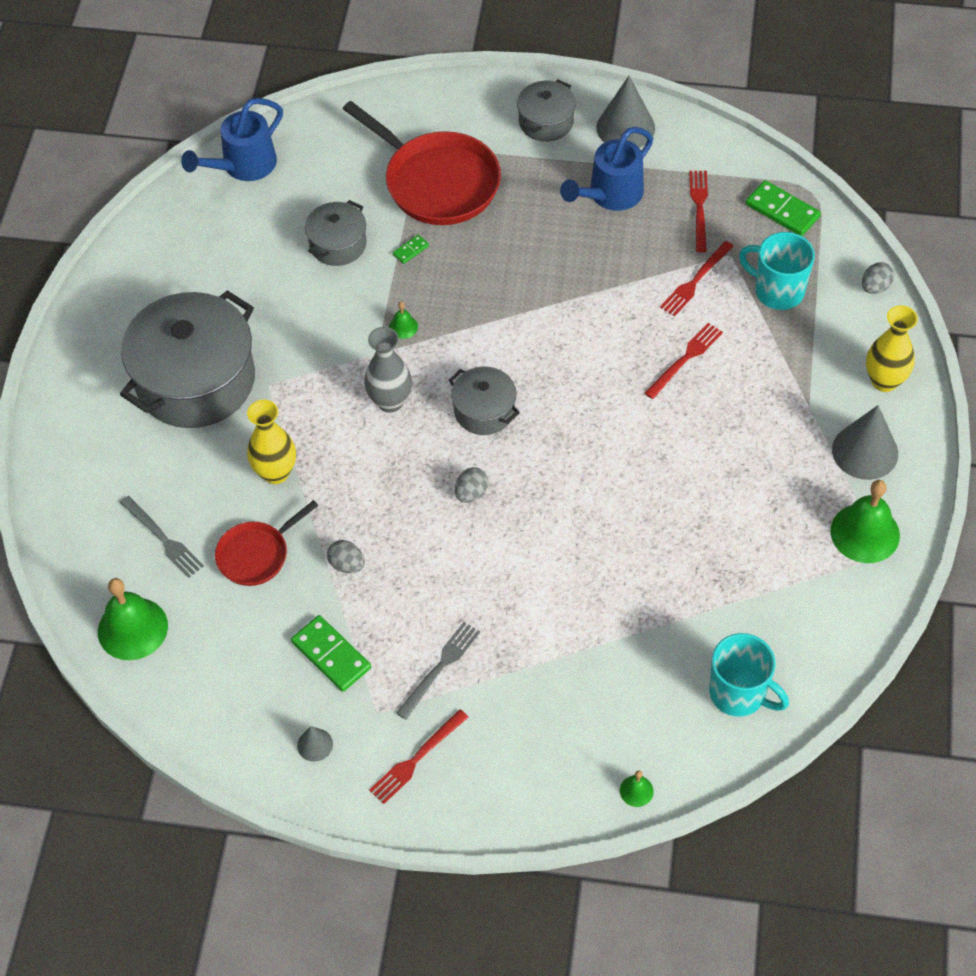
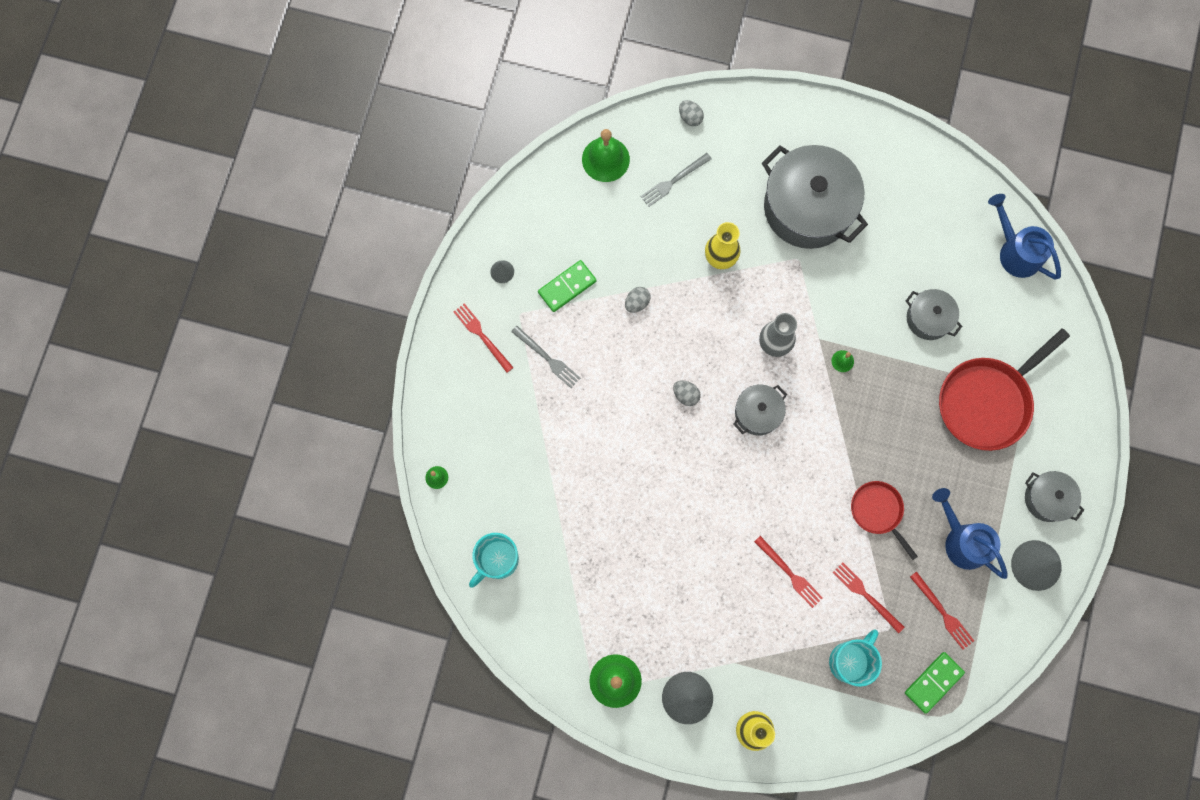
camera: 95 degrees right, 20 degrees up
(256, 554) = (653, 242): red pan -> red pan (878, 511)
(411, 250) = (917, 374): green domino -> none
(699, 208) = (942, 612): red fork -> red fork turned 45 degrees clockwise
(875, 287) = (846, 743): grey egg -> grey egg (690, 117)

